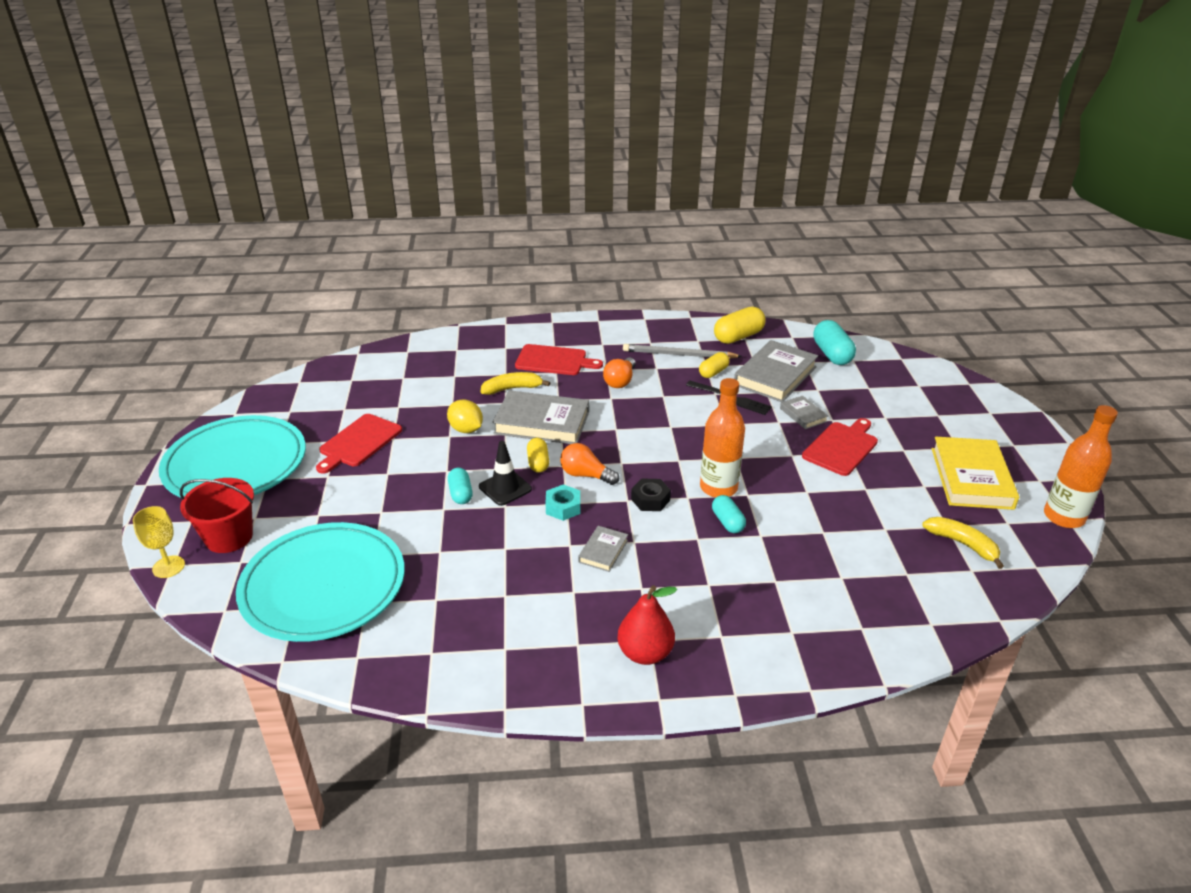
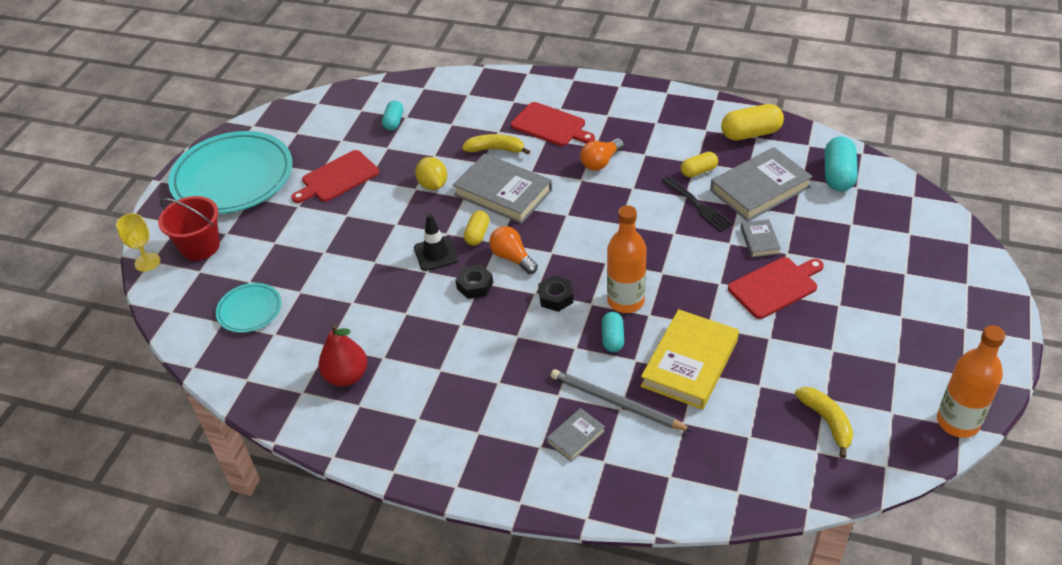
camera: 25 degrees right, 10 degrees up
(323, 586) = (249, 310): turquoise plate -> turquoise plate, size x0.47
(460, 494) = (396, 250): turquoise capsule -> turquoise capsule (394, 122)
(563, 507) = (475, 285): turquoise nut -> black nut
(603, 551) = (485, 338): grey book -> grey book (576, 437)
(645, 653) = (467, 443): red pear -> red pear (346, 376)
(679, 355) = (676, 143): grey pencil -> grey pencil (616, 403)
(971, 478) = (889, 354): yellow book -> yellow book (689, 363)

